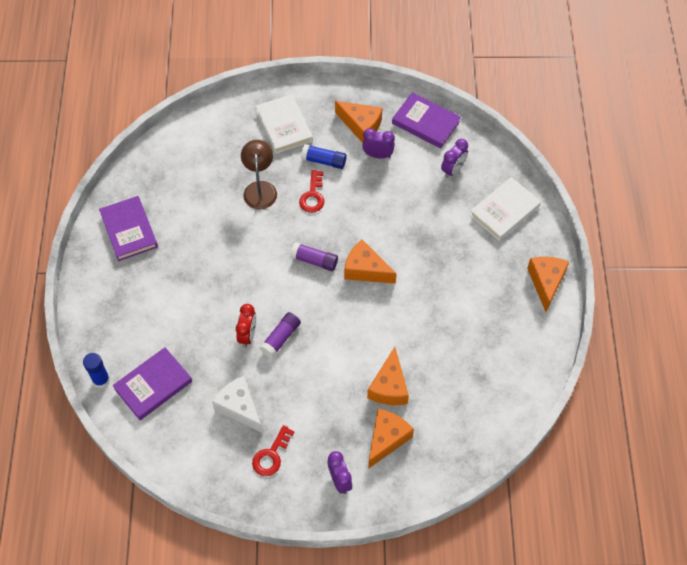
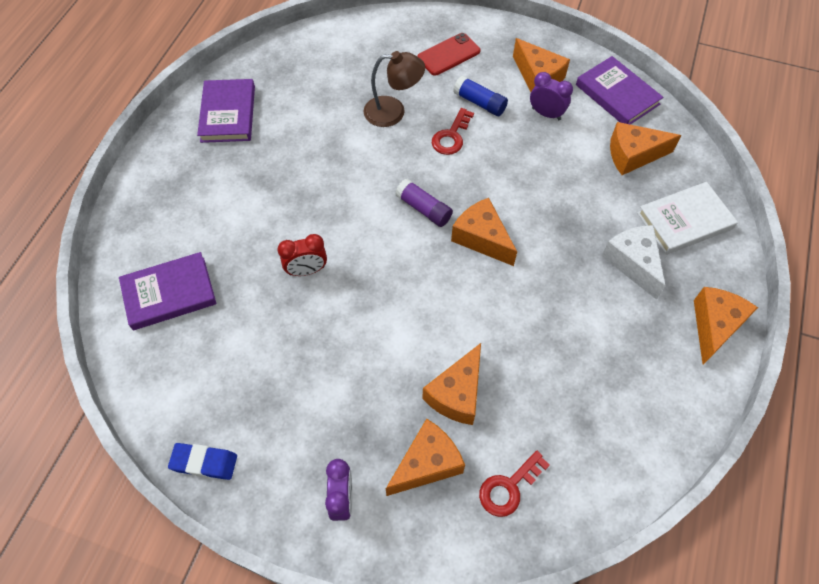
camera: 20 degrees right, 0 degrees up
(101, 380) = (114, 267): blue glue stick -> none
(236, 490) = (204, 462): none -> blue eraser
(239, 407) = (257, 355): white cheese -> white cheese (633, 263)
(247, 335) = (307, 270): red clock -> red clock turned 45 degrees clockwise
(260, 189) = (393, 112): brown lamp -> brown lamp turned 75 degrees clockwise
(271, 455) = (269, 431): red key -> red key (509, 487)
(280, 338) = (344, 287): purple glue stick -> none
(284, 126) = (448, 54): white book -> red phone
(453, 170) = (633, 155): purple clock -> orange cheese

